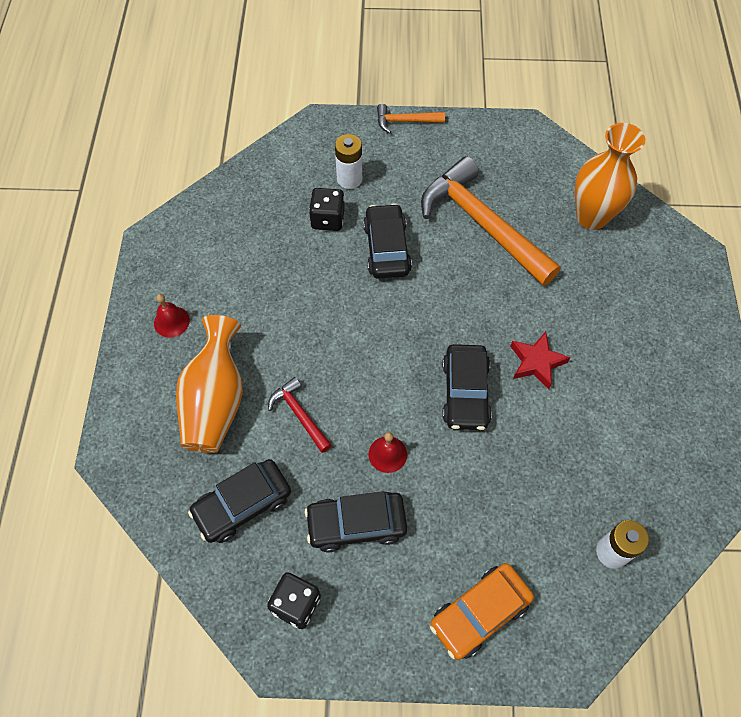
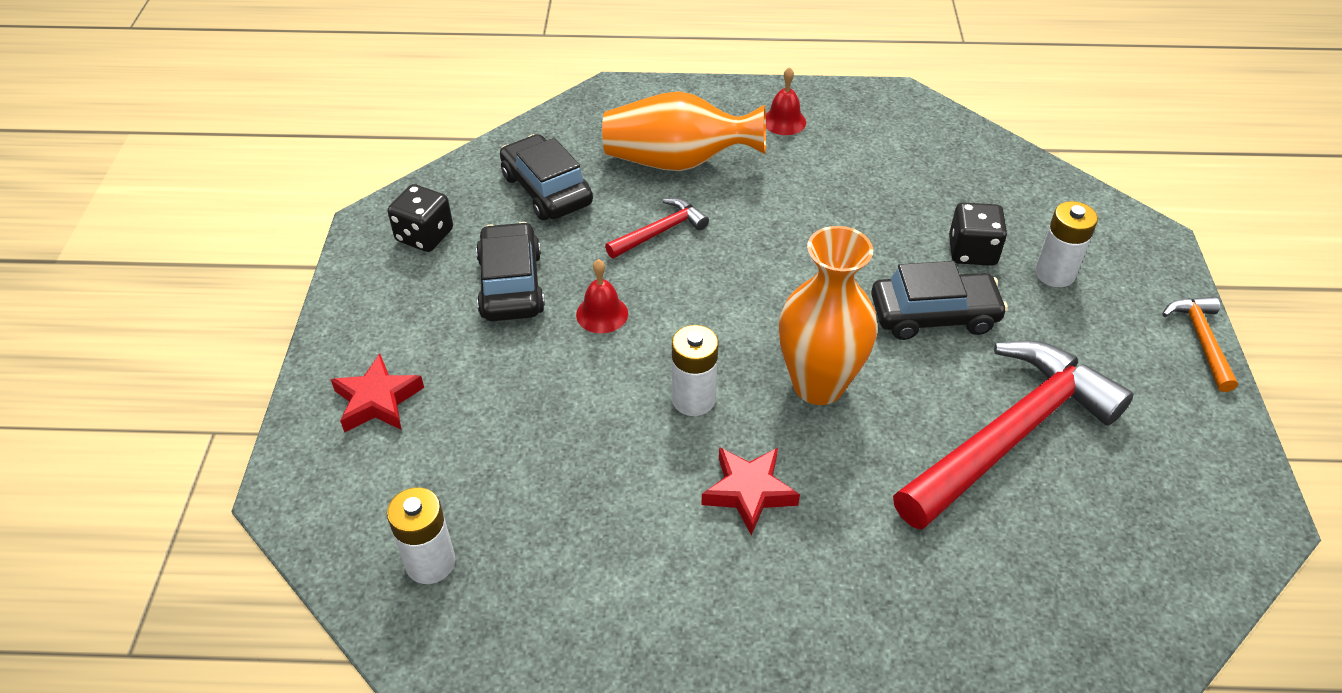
camera: 90 degrees right, 15 degrees down
(465, 392) = (693, 399): black car -> white battery
(479, 613) = (377, 400): orange car -> red star
(482, 224) = (1009, 435): orange hammer -> red hammer
(591, 217) = (1070, 607): orange vase -> orange vase (818, 385)

